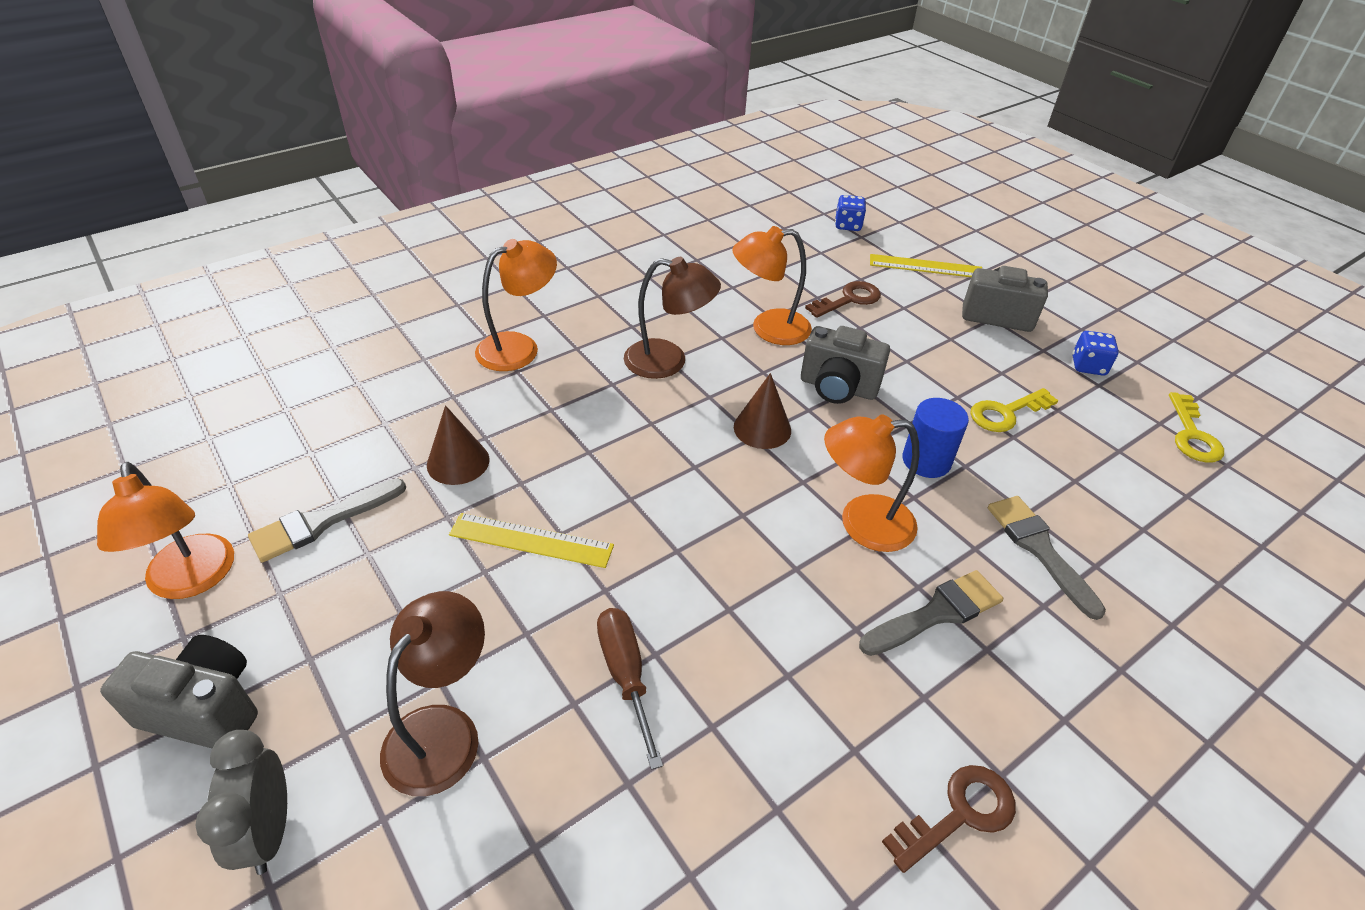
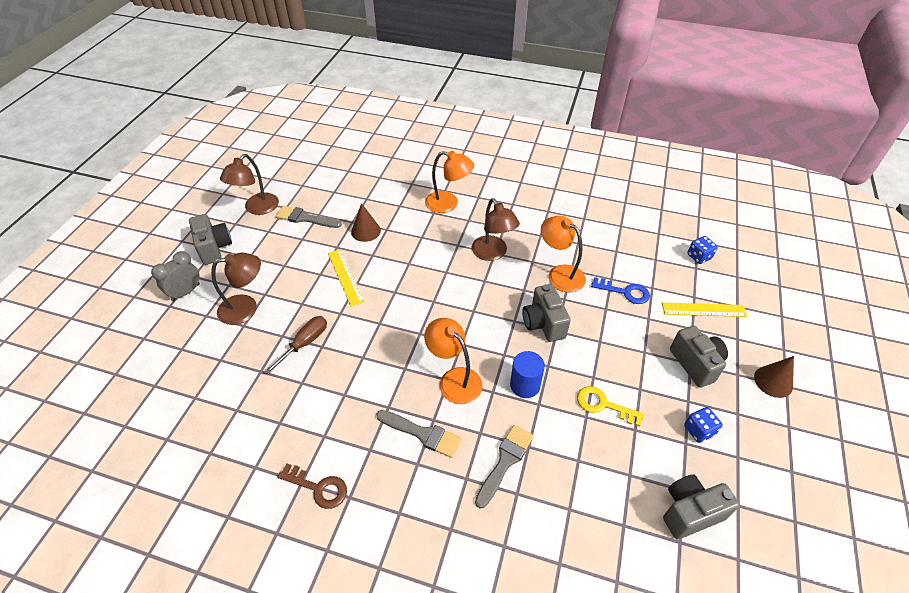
camera: 55 degrees right, 5 degrees up
(192, 580) = (257, 208): orange lamp -> brown lamp
(762, 428) = (482, 310): brown cone -> brown cone (773, 381)
(849, 299) = (625, 292): brown key -> blue key
(925, 266) = (704, 309): yellow ruler -> yellow ruler turned 60 degrees counterclockwise
(1192, 435) = (690, 512): yellow key -> grey camera

